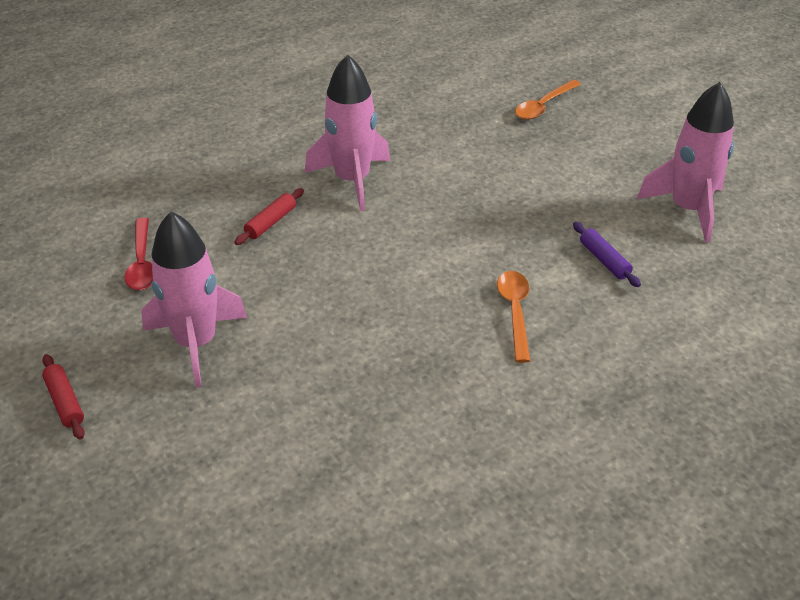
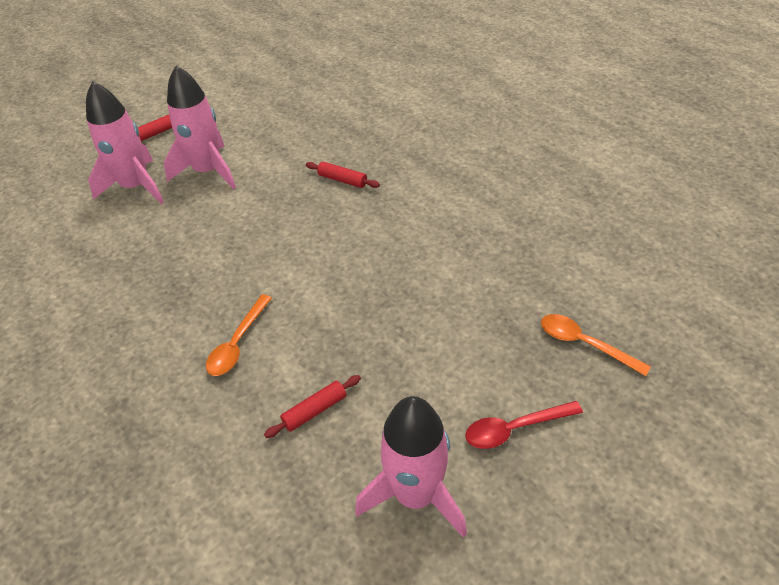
camera: 85 degrees right, 5 degrees up
(142, 263) = (289, 130): red spoon -> red spoon (515, 428)
(352, 180) = (408, 215): pink rocket -> pink rocket (136, 186)
(515, 312) = (237, 343): orange spoon -> orange spoon turned 120 degrees clockwise
(604, 260) = (315, 410): purple rolling pin -> red rolling pin

